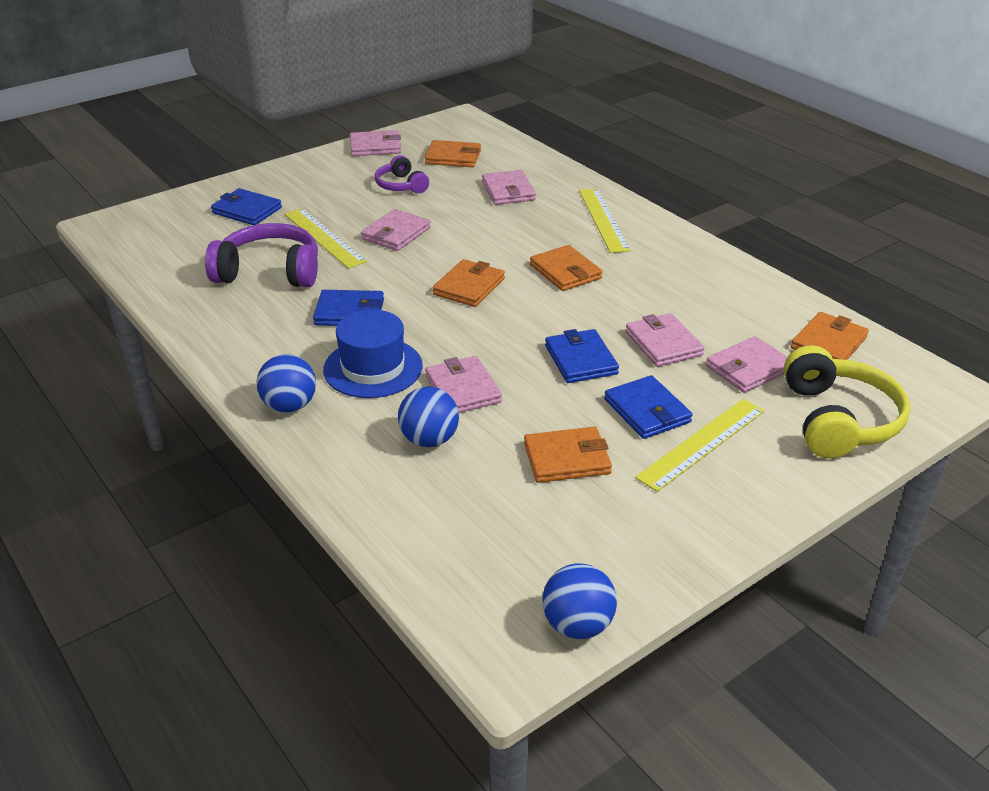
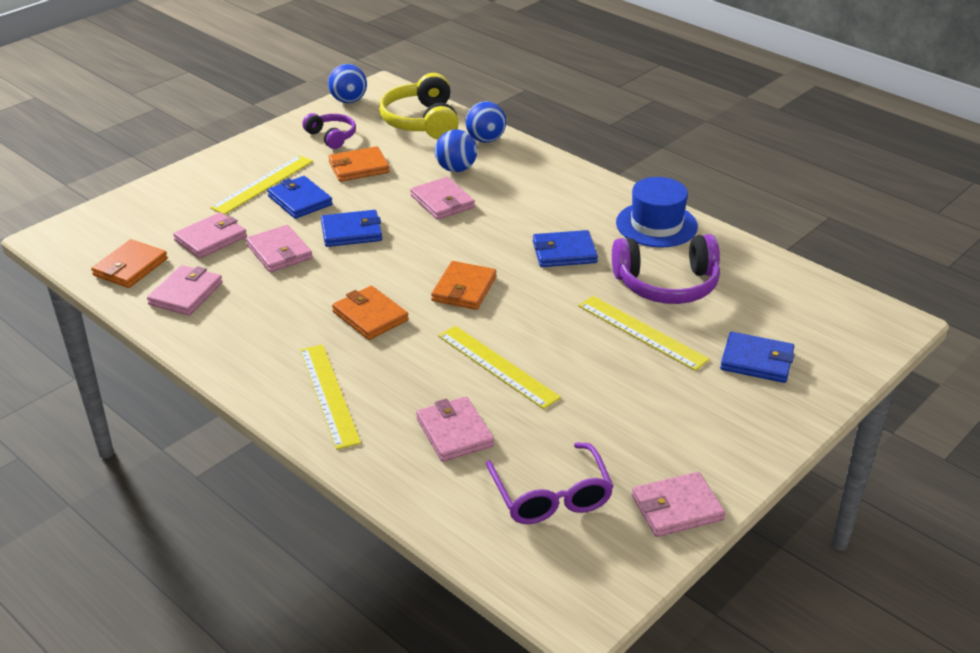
camera: 170 degrees right, 0 degrees up
(289, 406) = (566, 179): blue ball -> blue ball (485, 140)
(373, 368) = (519, 210): blue hat -> blue hat (656, 225)
(396, 234) = (566, 346): pink wallet -> pink wallet (186, 294)
(401, 185) = (597, 426): purple headphones -> purple headphones (331, 137)
(453, 157) = (551, 496): orange wallet -> purple glasses
(461, 225) = (497, 366): none -> yellow ruler
(580, 360) = (351, 232): blue wallet -> blue wallet turned 75 degrees counterclockwise
(837, 420) = (155, 208): yellow headphones -> yellow headphones (422, 121)

